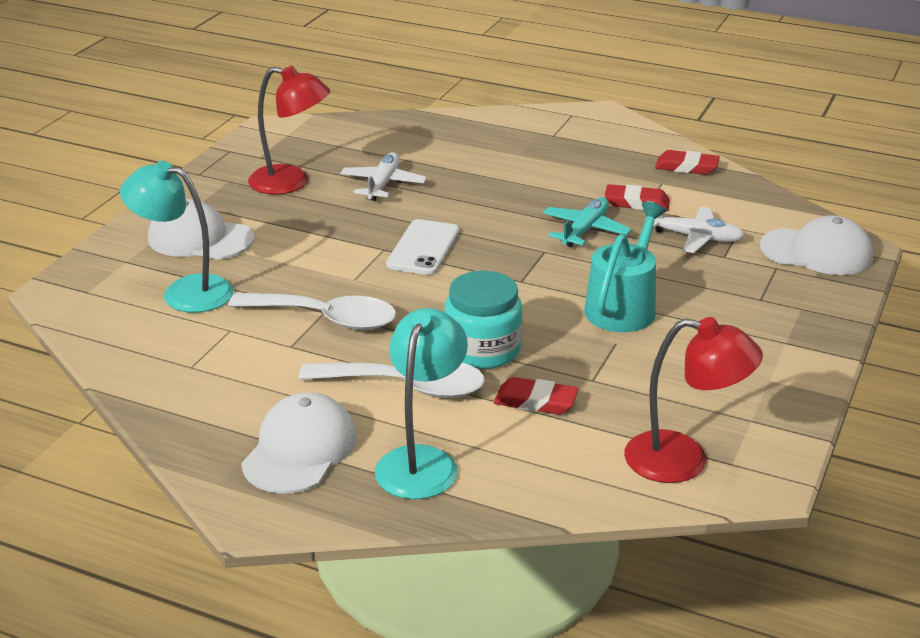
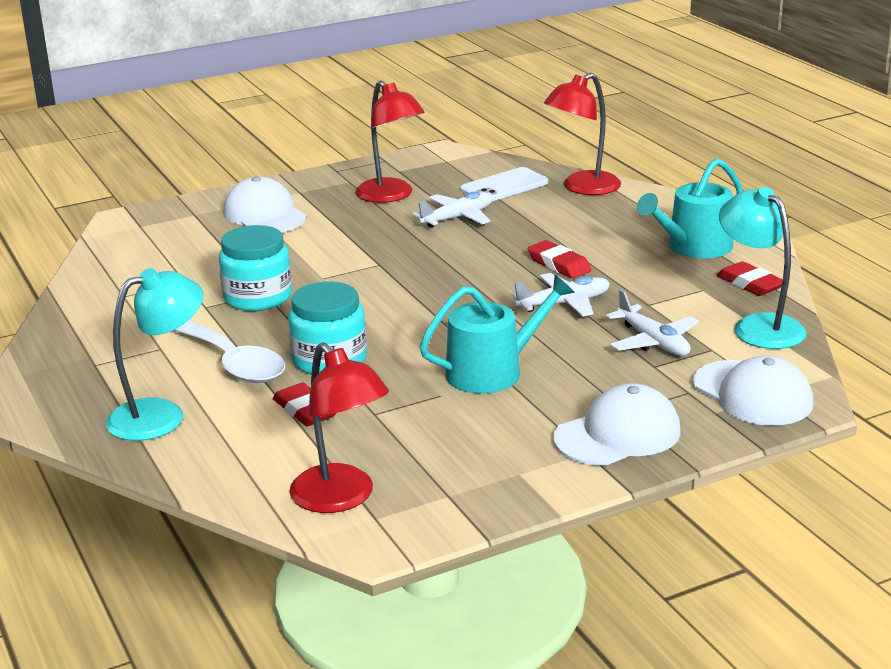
camera: 40 degrees right, 5 degrees down
(185, 291) = (198, 246): turquoise lamp -> turquoise lamp (759, 326)
(300, 450) = (100, 374): white cap -> white cap (617, 434)
(326, 319) = (258, 297): white spoon -> turquoise jar
(423, 248) = (409, 273): white phone -> white phone (504, 186)
(443, 126) = (582, 188): none -> red lamp
(585, 230) = (564, 303): turquoise plane -> white plane
(604, 150) = (694, 247): none -> turquoise watering can
(637, 203) = (649, 298): red eraser -> red eraser (559, 264)

